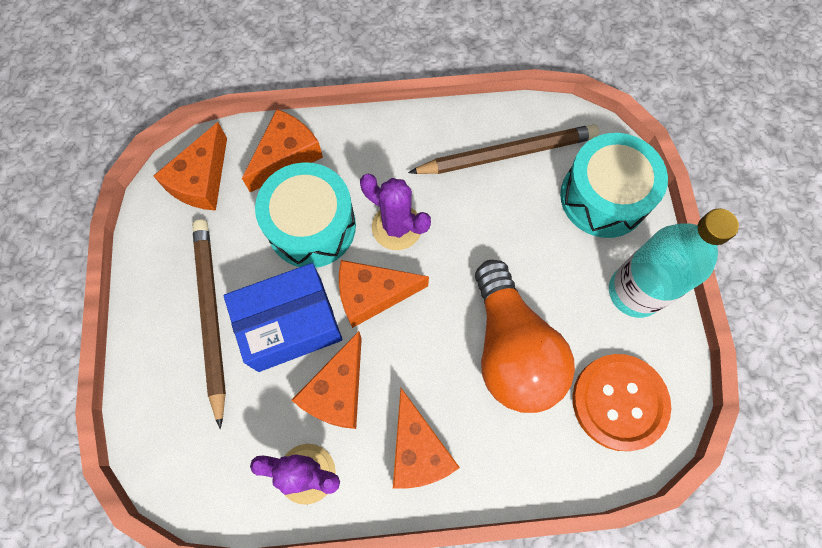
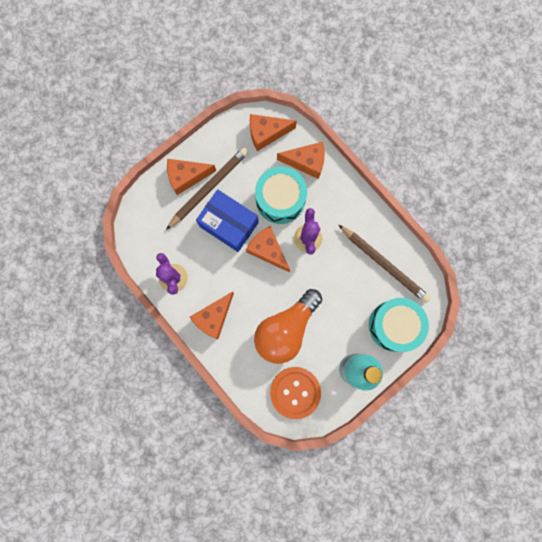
camera: 55 degrees right, 10 degrees up
(337, 391) = (215, 266): orange cheese -> orange cheese (187, 177)

